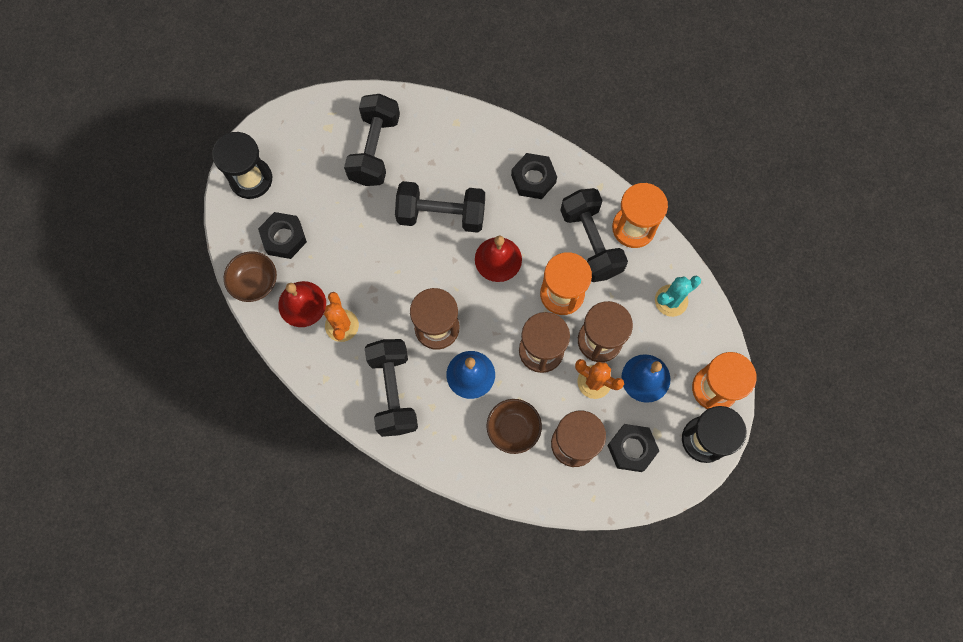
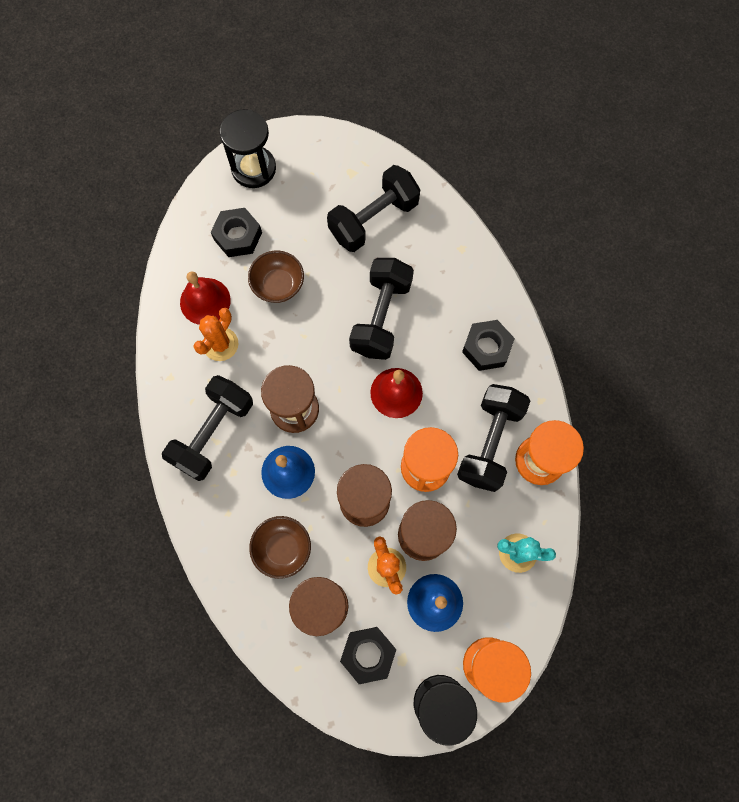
camera: 40 degrees right, 0 degrees up
(255, 282) = (184, 254): brown bowl -> brown bowl (278, 285)
(441, 215) = (381, 317): black dumbbell -> black dumbbell turned 60 degrees clockwise

